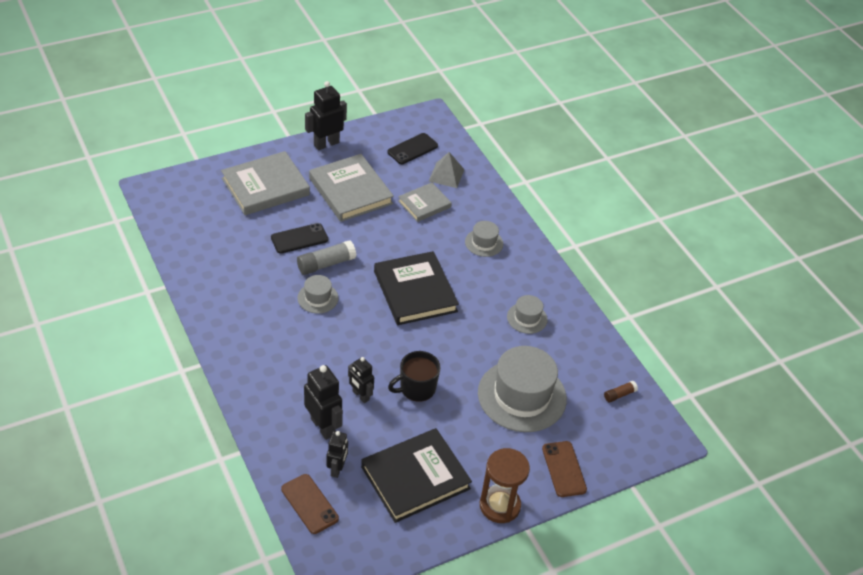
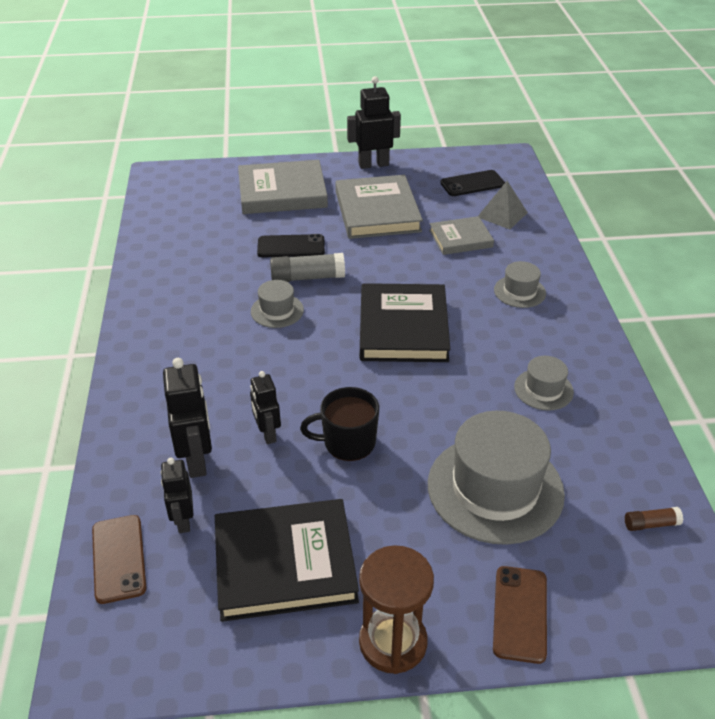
camera: 25 degrees right, 5 degrees down
(337, 469) = (183, 521): black robot -> black robot turned 135 degrees clockwise

